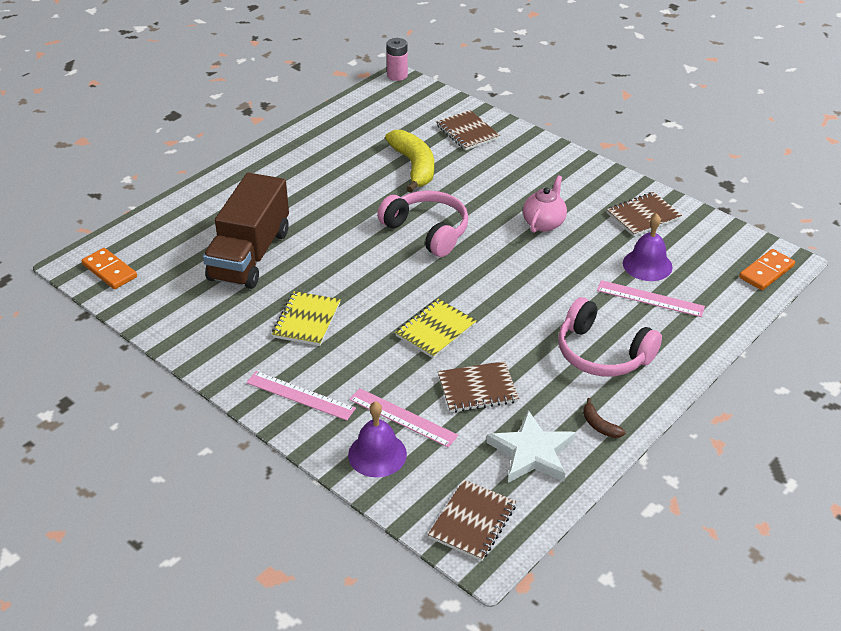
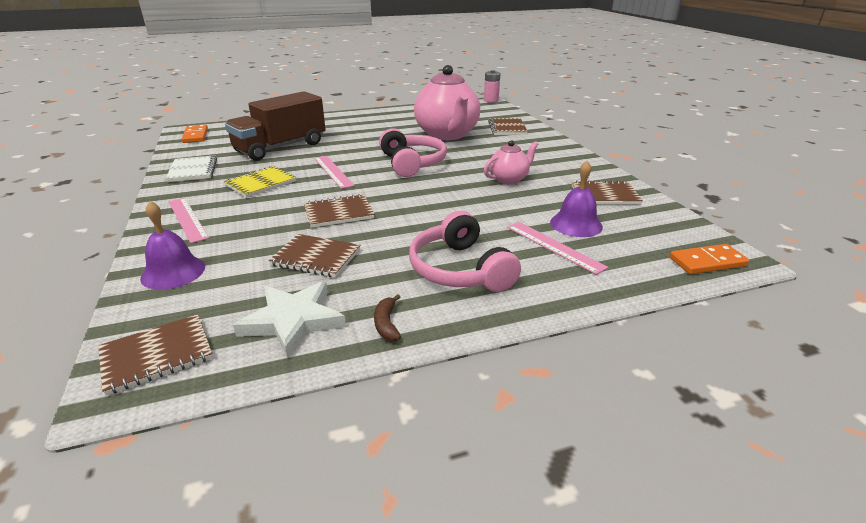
camera: 30 degrees right, 10 degrees down
(201, 329) = (193, 170): none -> white notebook
(403, 417) = (231, 255): pink ruler -> pink ruler (333, 171)
(414, 167) = (447, 135): yellow banana -> pink teapot
(435, 330) = (338, 213): yellow notebook -> brown notebook

